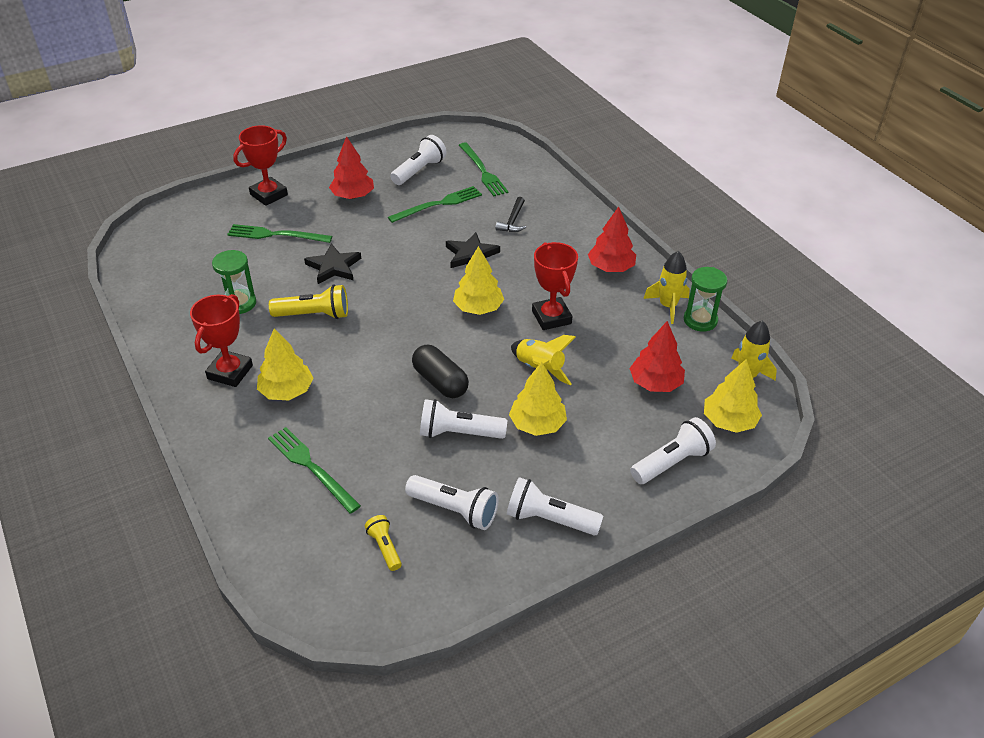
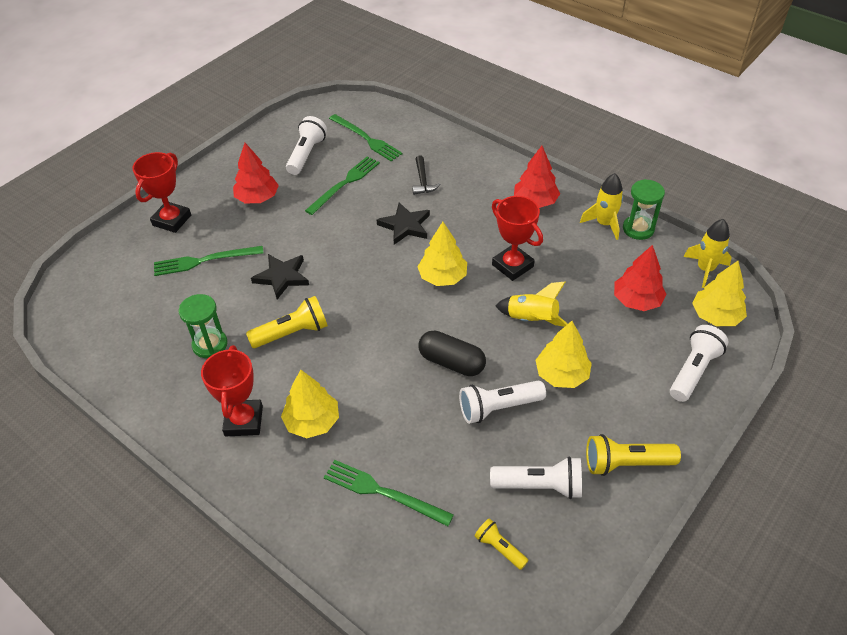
camera: 20 degrees left, 5 degrees up
(549, 519) = (626, 463): white flashlight -> yellow flashlight

